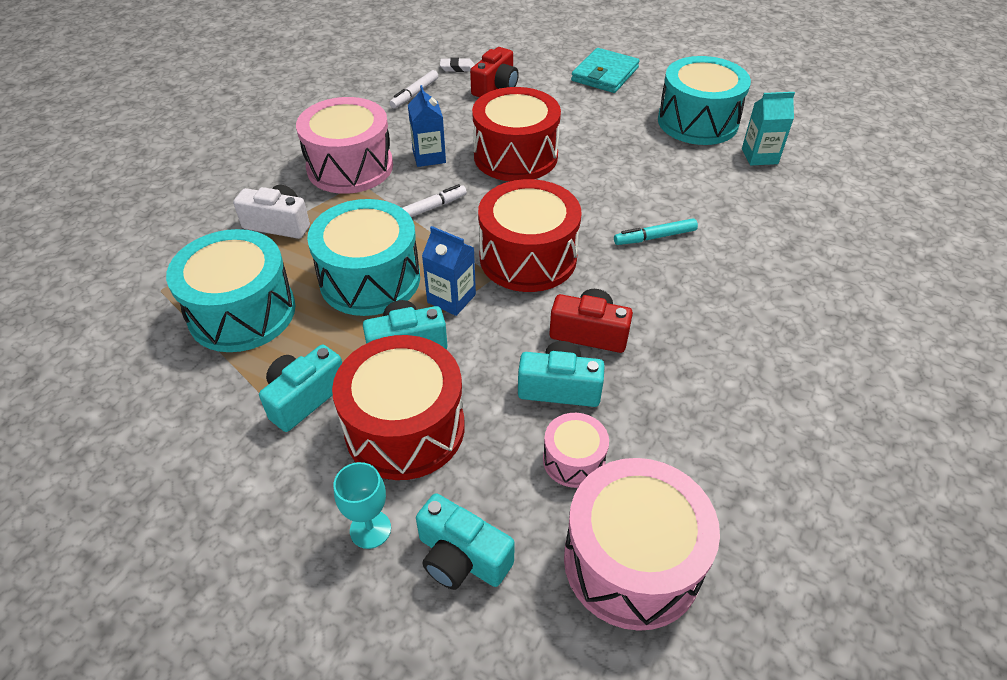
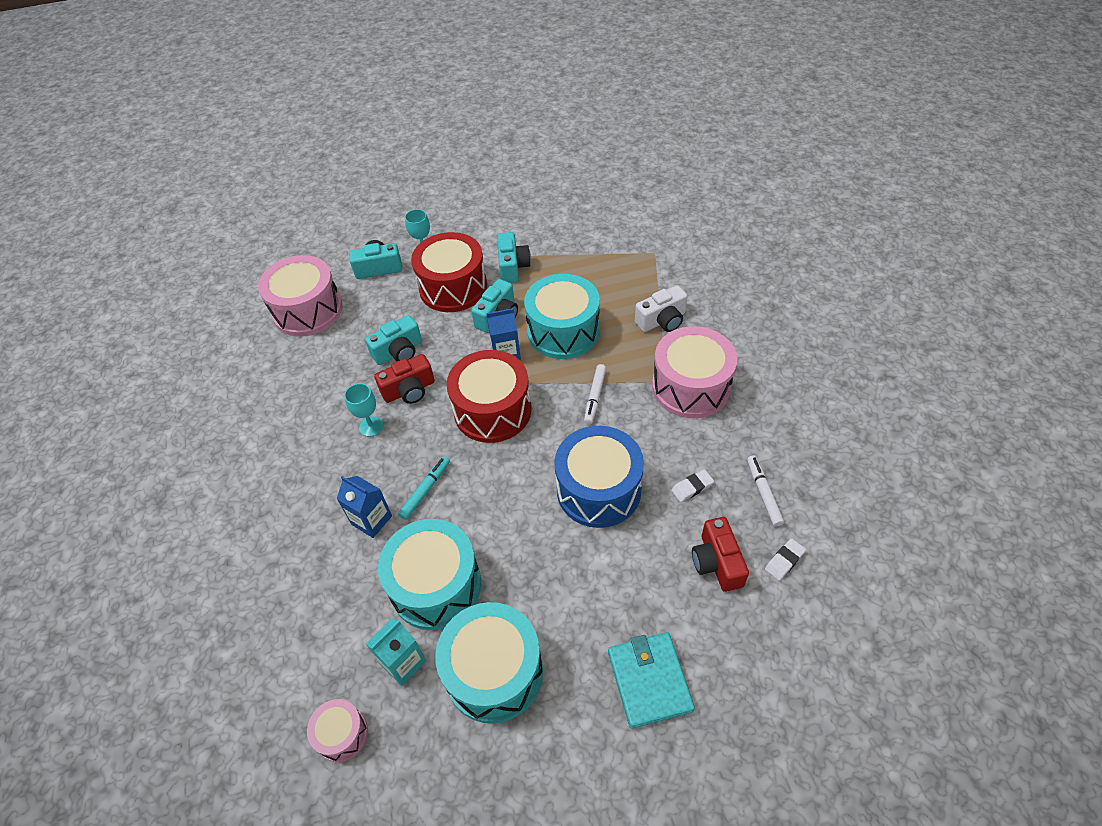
camera: 140 degrees right, 5 degrees up
(242, 312) = (598, 273): turquoise drum -> turquoise drum (436, 585)
(429, 156) = (656, 438): blue carton -> blue carton (371, 520)
(452, 121) = (692, 487): none -> white eraser
(515, 156) = (598, 490): red drum -> blue drum
(573, 460) = (363, 327): pink drum -> pink drum (342, 734)
(663, 324) = (371, 426): none -> turquoise goblet

